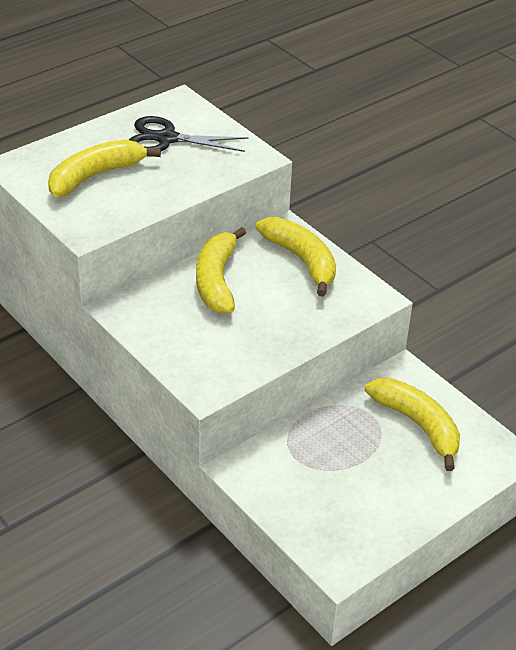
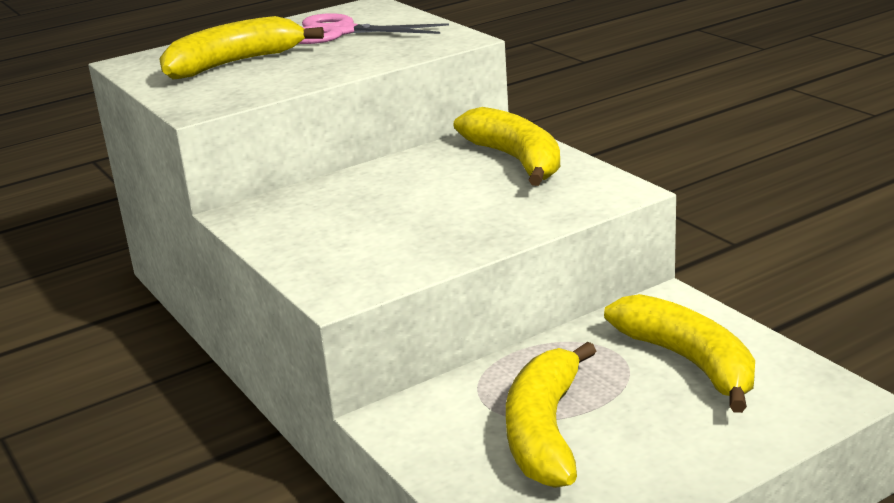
camera: 10 degrees right, 15 degrees down
(166, 139) = (341, 32): black scissors -> pink scissors
(216, 280) = (390, 183): yellow banana -> yellow banana (545, 431)

